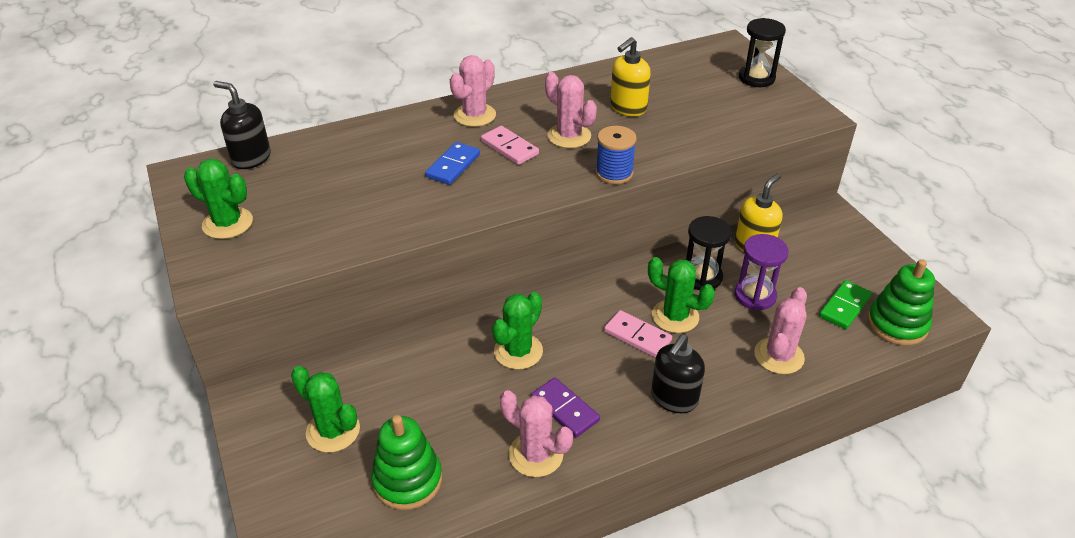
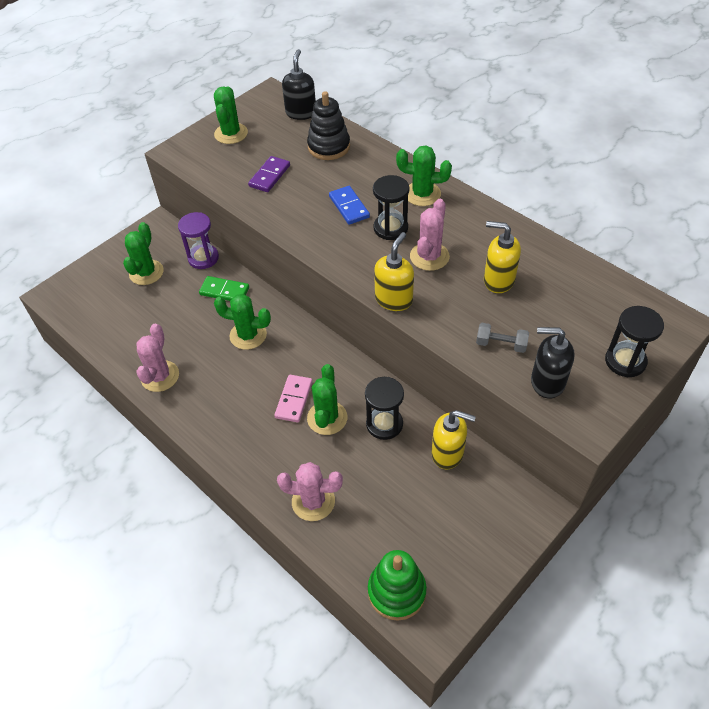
camera: 70 degrees right, 10 degrees up
(337, 154) = (329, 147): none -> black stacking toy
(407, 480) = (120, 321): green stacking toy -> none
(453, 166) = (349, 207): blue domino -> blue domino turned 60 degrees clockwise
(474, 115) = (422, 194): pink cactus -> green cactus
(509, 148) = (390, 228): pink domino -> black hourglass
(565, 409) = (204, 379): purple domino -> purple domino (269, 176)
(614, 173) = (394, 299): blue spool -> yellow soap dispenser
(673, 398) = (238, 440): black soap dispenser -> black soap dispenser (547, 382)
(707, 129) = (501, 344): none -> grey dumbbell
(755, 295) = (380, 468): purple hourglass -> purple hourglass (203, 258)
(844, 307) = (400, 543): green domino -> green domino (224, 291)

